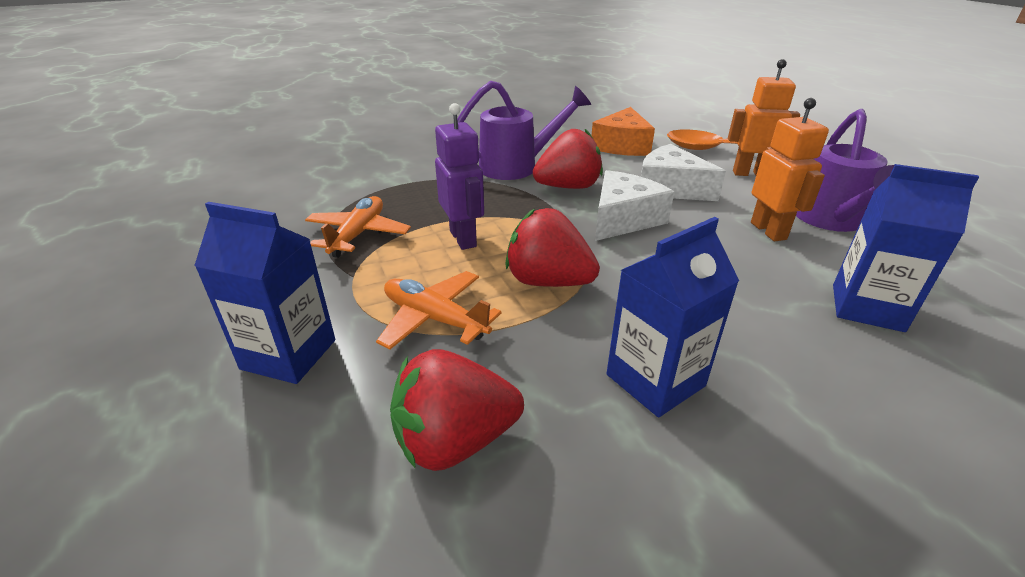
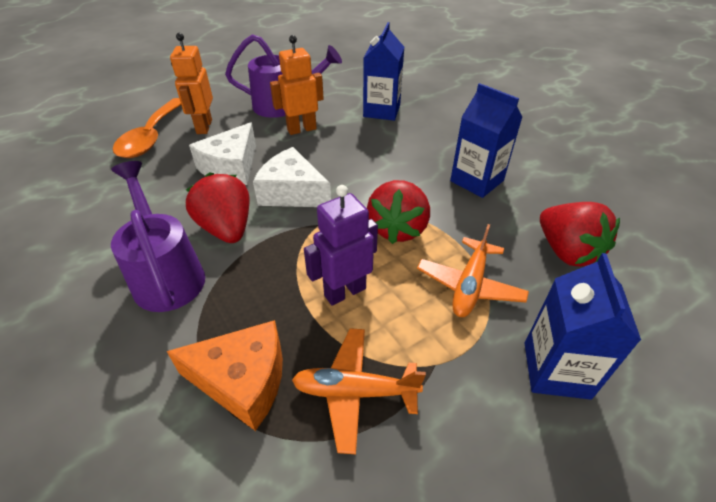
camera: 100 degrees left, 10 degrees up
(622, 146) = (120, 194): orange cheese -> orange cheese (243, 381)

